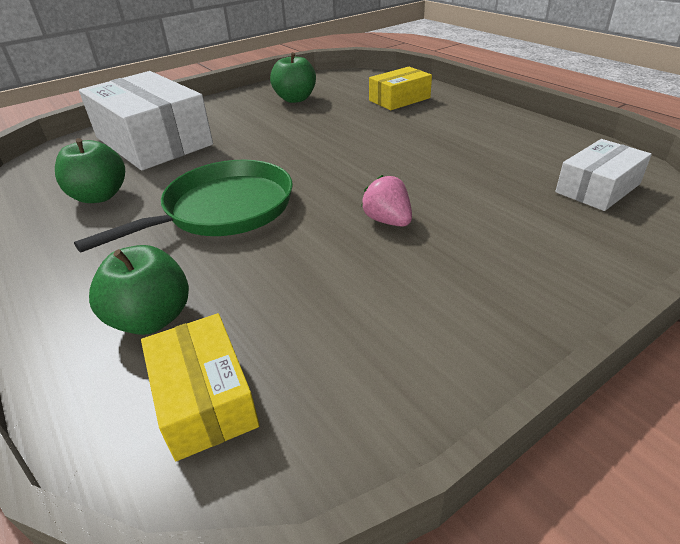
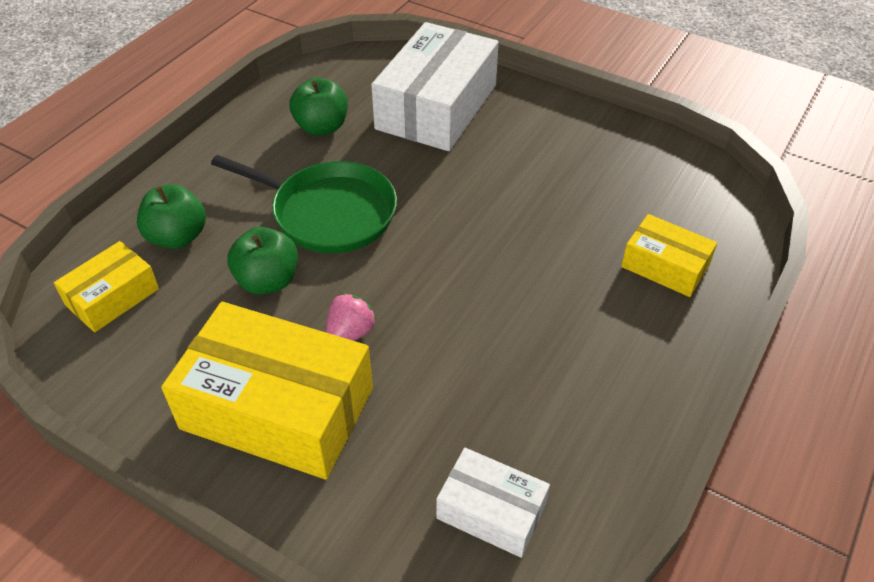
camera: 65 degrees right, 10 degrees up
(295, 99) = (605, 168): green apple -> green apple (268, 281)
(463, 276) = (277, 408): none -> yellow box

